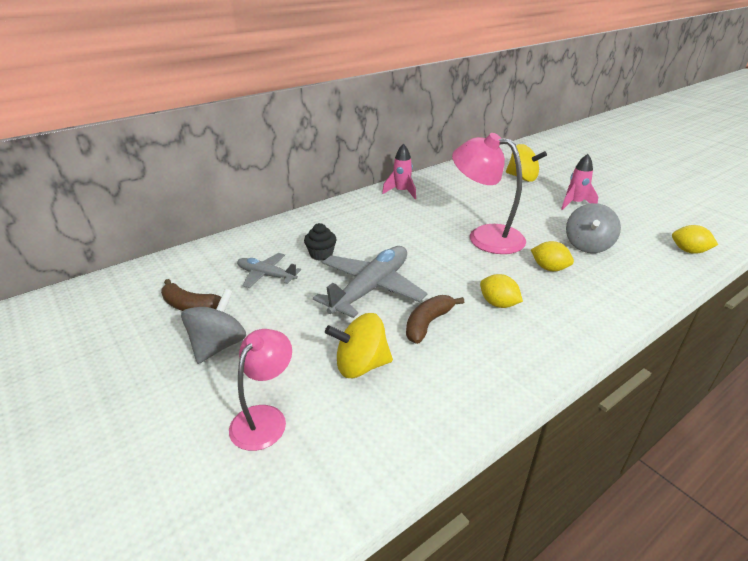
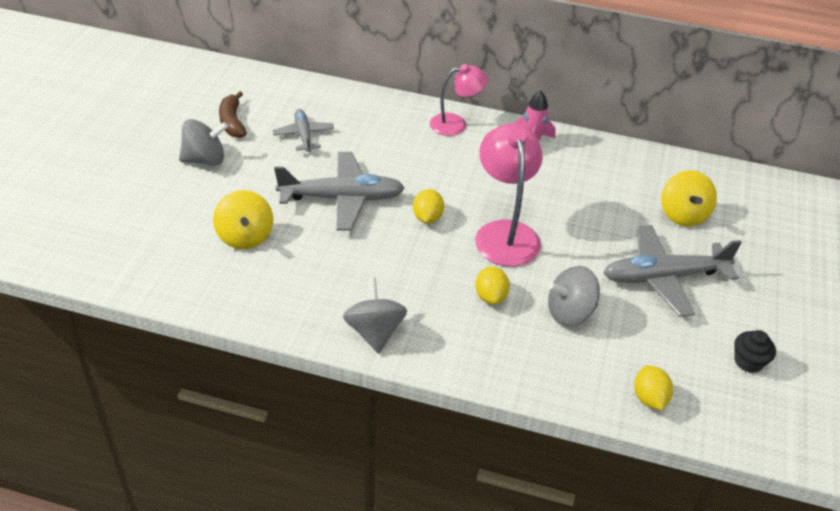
camera: 50 degrees right, 10 degrees up
(265, 418) = (160, 217): pink lamp -> pink lamp (456, 124)
(321, 254) = (362, 147): black cupcake -> black cupcake (748, 361)
(361, 365) = (245, 236): yellow spinning top -> yellow spinning top turned 150 degrees counterclockwise
(428, 323) = (326, 250): brown banana -> none
(498, 304) = (394, 281): yellow lemon -> yellow lemon (427, 217)
(554, 339) = (375, 331): none -> grey spinning top
(575, 204) = (664, 277): pink rocket -> grey plane

